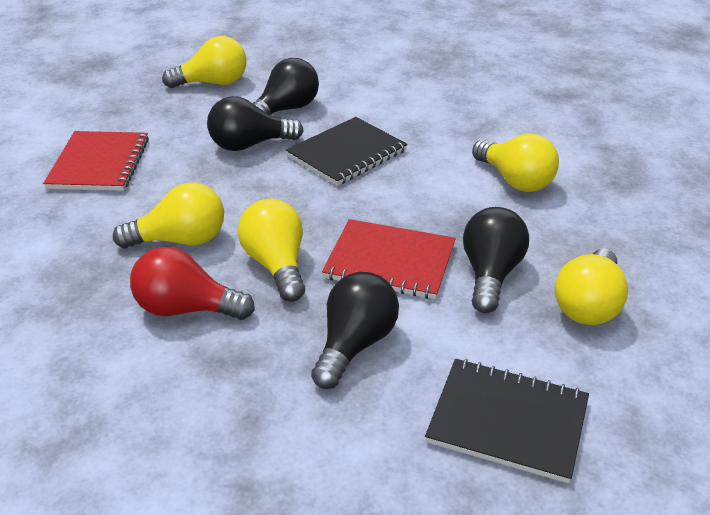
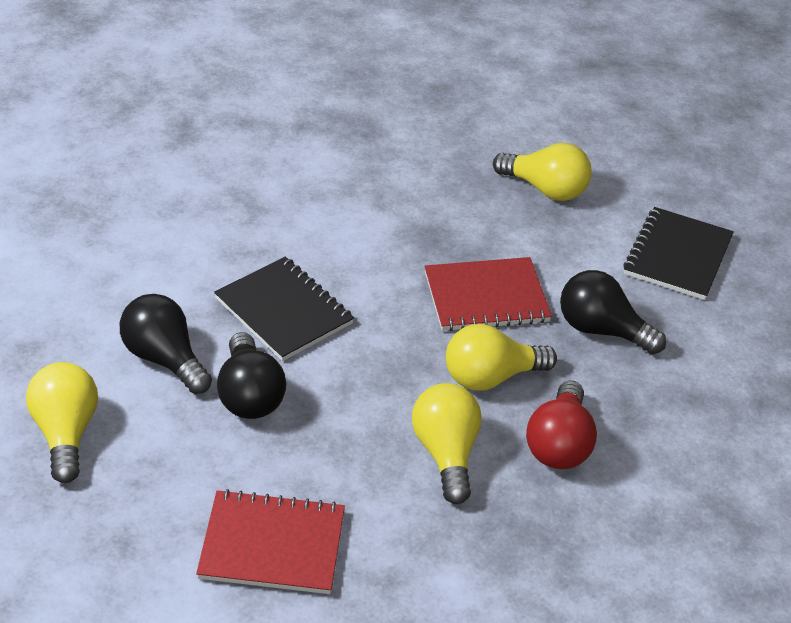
camera: 90 degrees left, 5 degrees up
(390, 261) = (486, 297): red notebook -> red notebook turned 60 degrees clockwise
(490, 274) = (505, 236): black light bulb -> none
(515, 180) = (355, 195): yellow light bulb -> none

